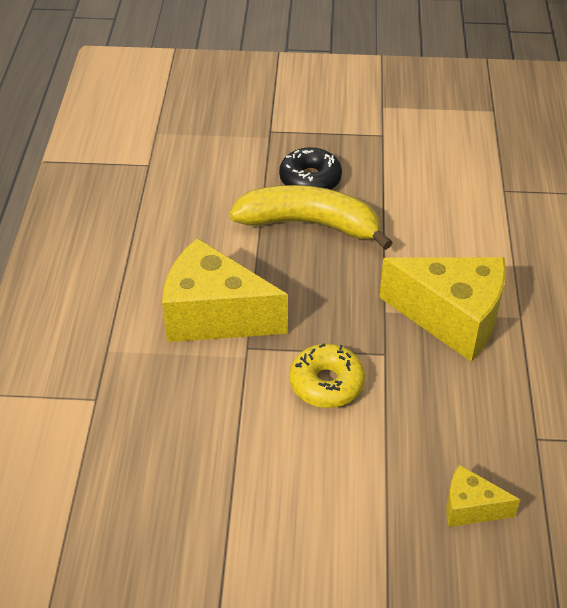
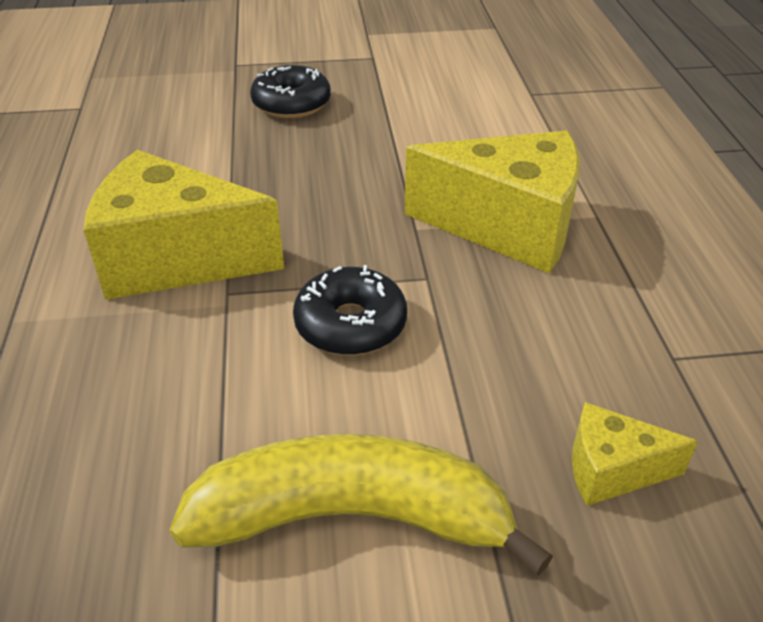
camera: 10 degrees left, 5 degrees down
(310, 224) = (297, 147): yellow banana -> yellow banana (353, 517)
(326, 383) = (350, 324): yellow donut -> black donut

